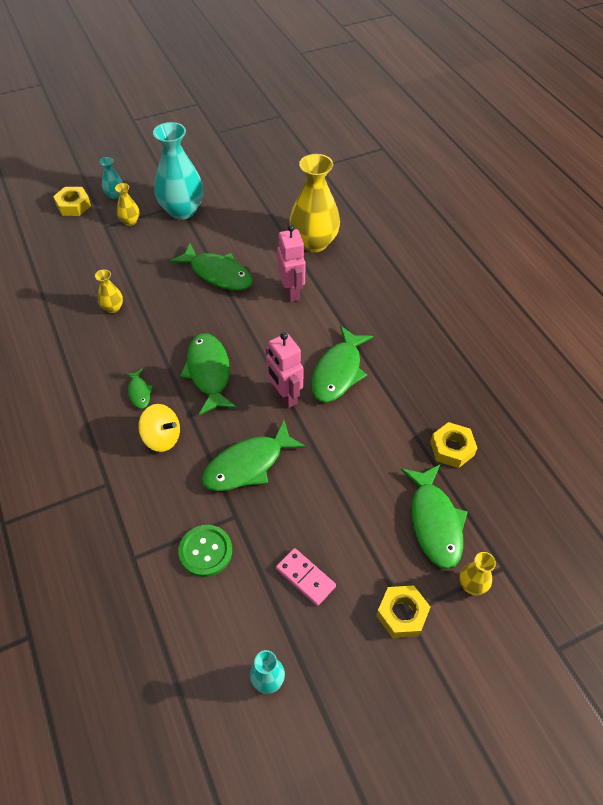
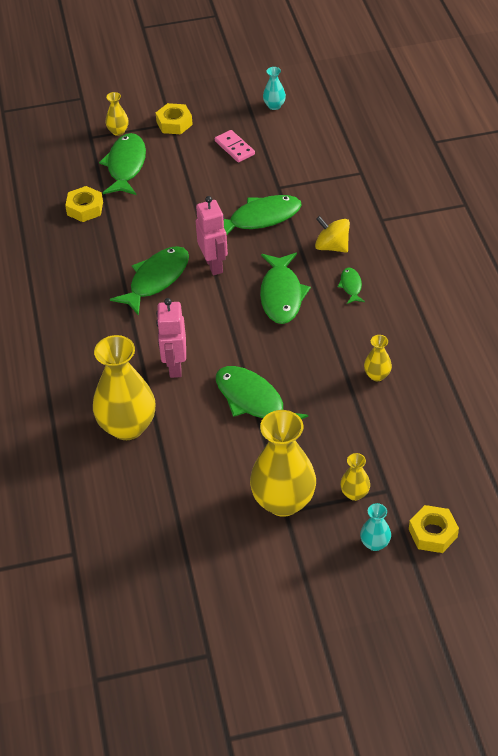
camera: 165 degrees left, 5 degrees down
(182, 210) = (283, 501): turquoise vase -> yellow vase
(205, 551) = (305, 170): green button -> none

